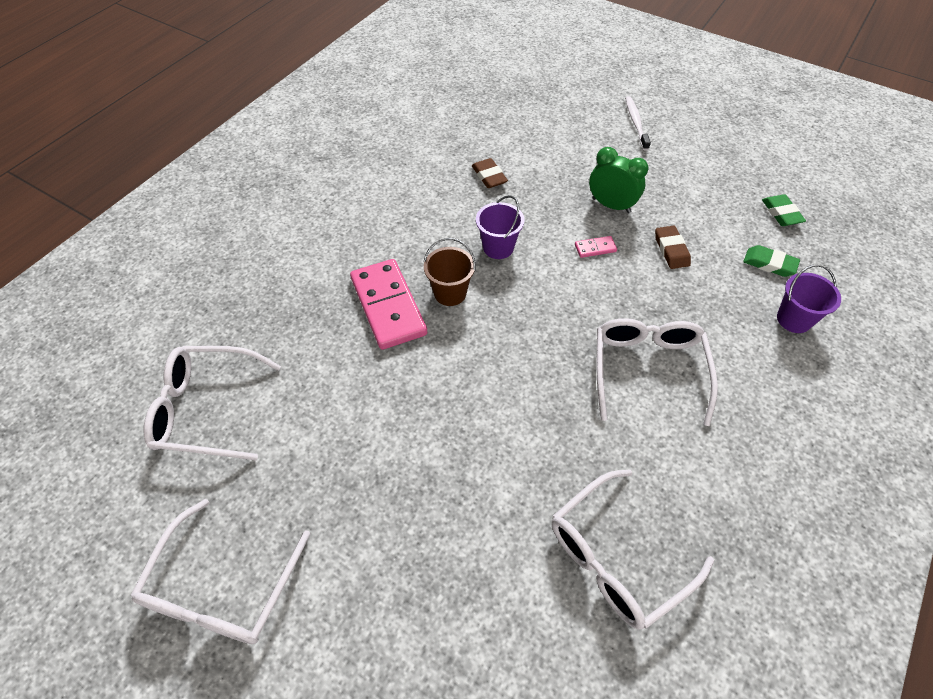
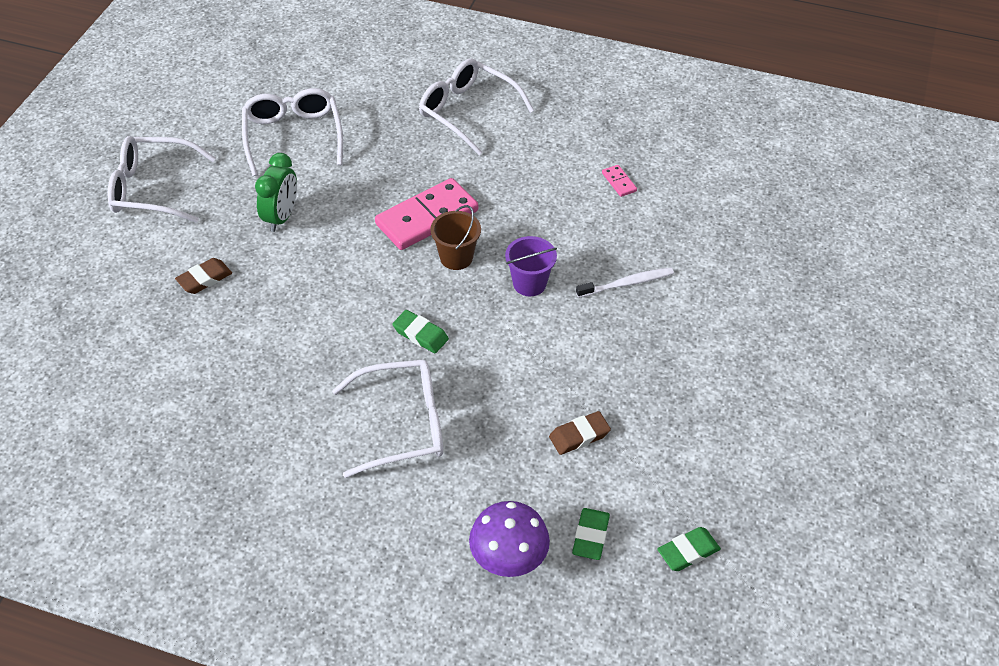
camera: 75 degrees right, 5 degrees down
(489, 176) = (635, 258): brown eraser -> brown eraser (204, 279)
(540, 337) = (420, 334): none -> green eraser
(595, 248) = (557, 365): pink domino -> pink domino (619, 182)
(611, 205) = (632, 373): green clock -> green clock (281, 217)
(616, 557) = (202, 416): white glasses -> white glasses (467, 112)
(636, 123) = (800, 385): white toothbrush -> white toothbrush (627, 283)
(794, 319) = (508, 560): purple bucket -> purple mushroom

